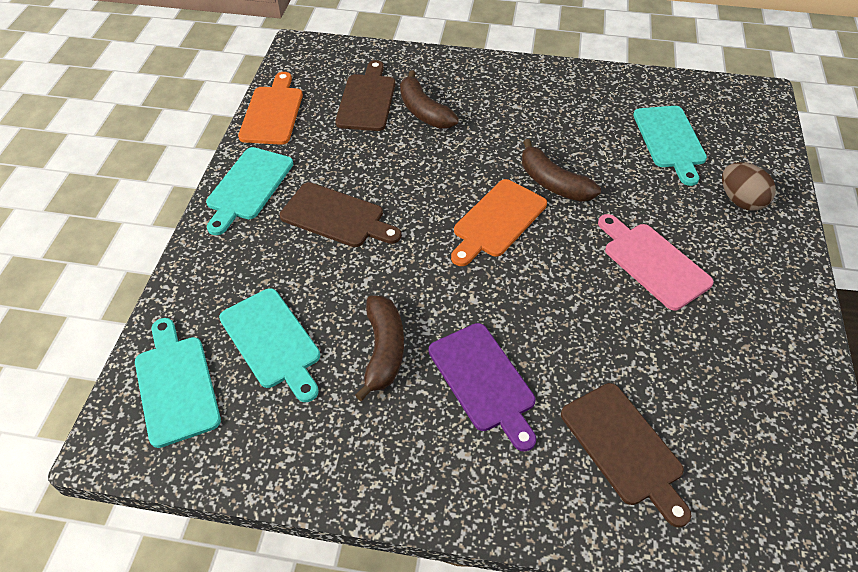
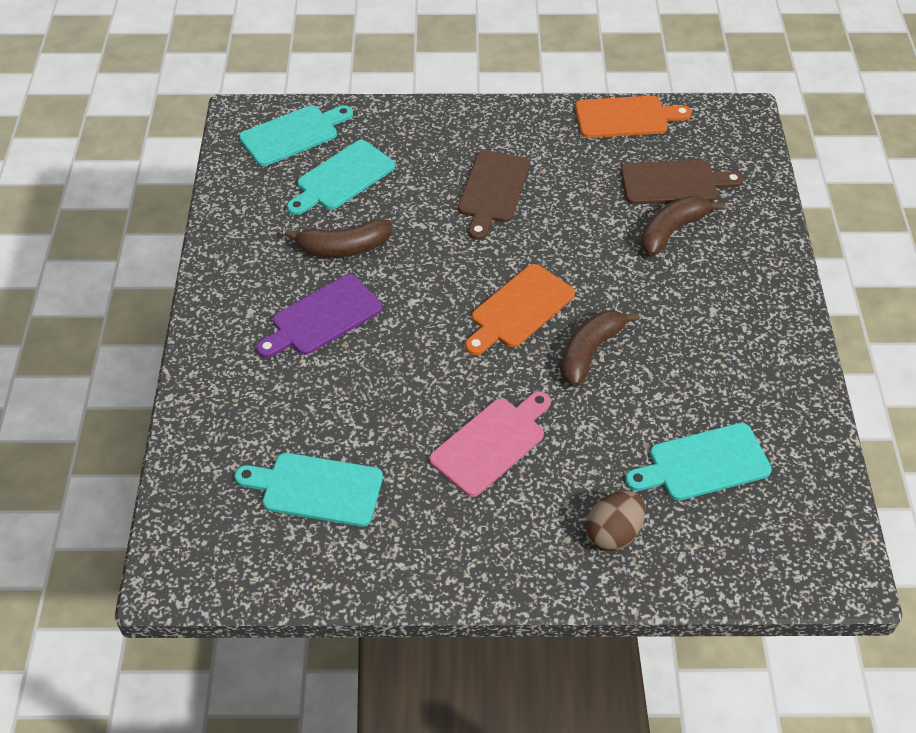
camera: 80 degrees right, 0 degrees up
(248, 187) = (515, 124): turquoise cutting board -> turquoise cutting board (316, 488)
(497, 221) = (519, 309): orange cutting board -> orange cutting board turned 75 degrees counterclockwise
(624, 448) = (266, 420): brown cutting board -> none

